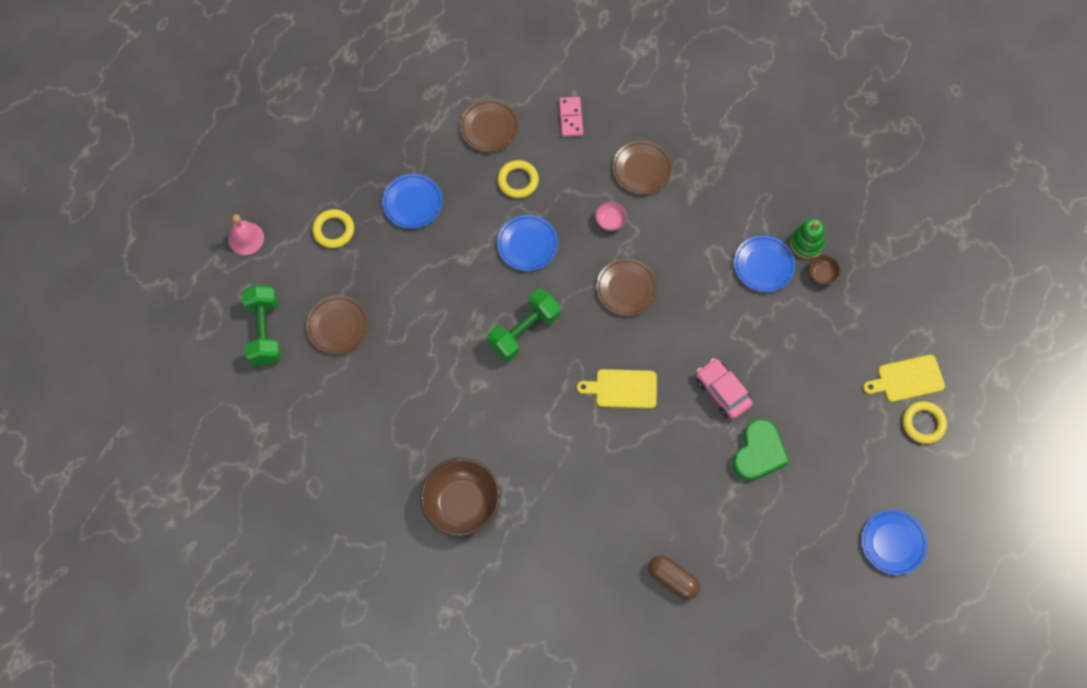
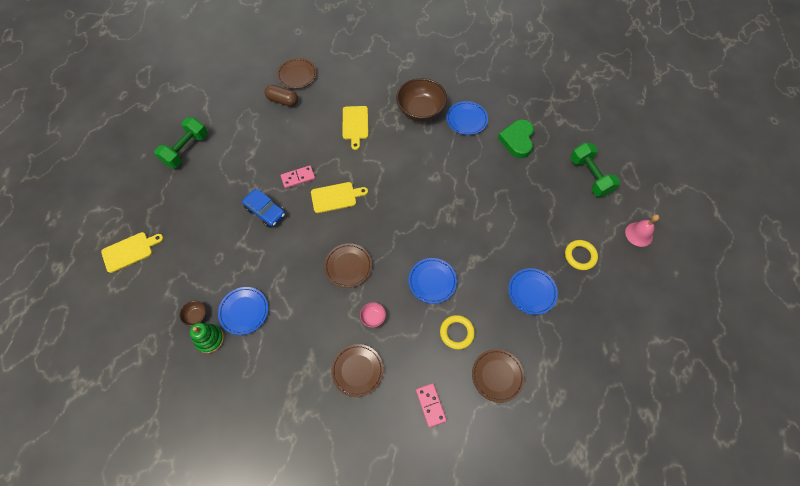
camera: 165 degrees right, 5 degrees down
(338, 326) = (543, 191): brown plate -> brown plate (297, 75)
(524, 331) = (415, 218): green dumbbell -> green dumbbell (186, 150)
(568, 503) = (355, 124): none -> yellow cutting board
(670, 433) = (298, 177): none -> pink domino
(722, 391) = (265, 211): pink car -> blue car
(758, 453) = (236, 179): green heart -> green heart (517, 140)
(893, 543) = (145, 148): blue plate -> blue plate (466, 120)
(923, 423) = (119, 224): yellow ring -> none

